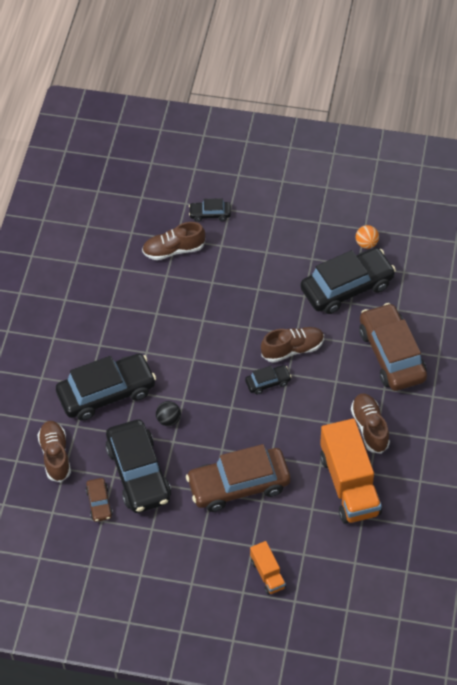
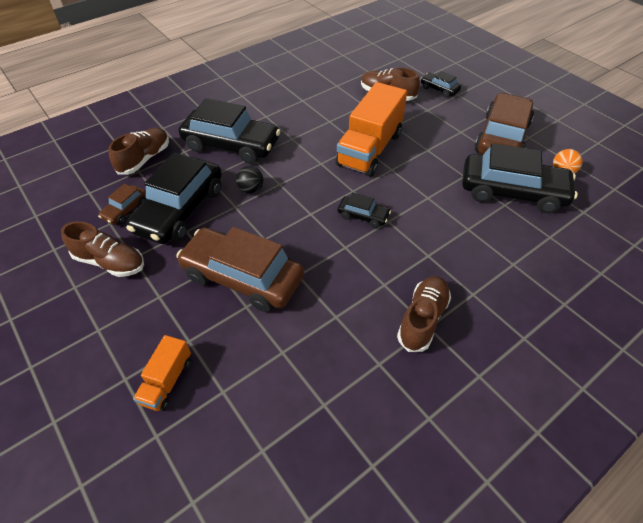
camera: 40 degrees right, 5 degrees down
(293, 349) = (412, 206): brown shoe -> brown shoe (110, 262)
(349, 484) = (345, 358): orange truck -> orange truck (370, 149)
(392, 354) = (510, 270): brown car -> brown car (502, 138)

